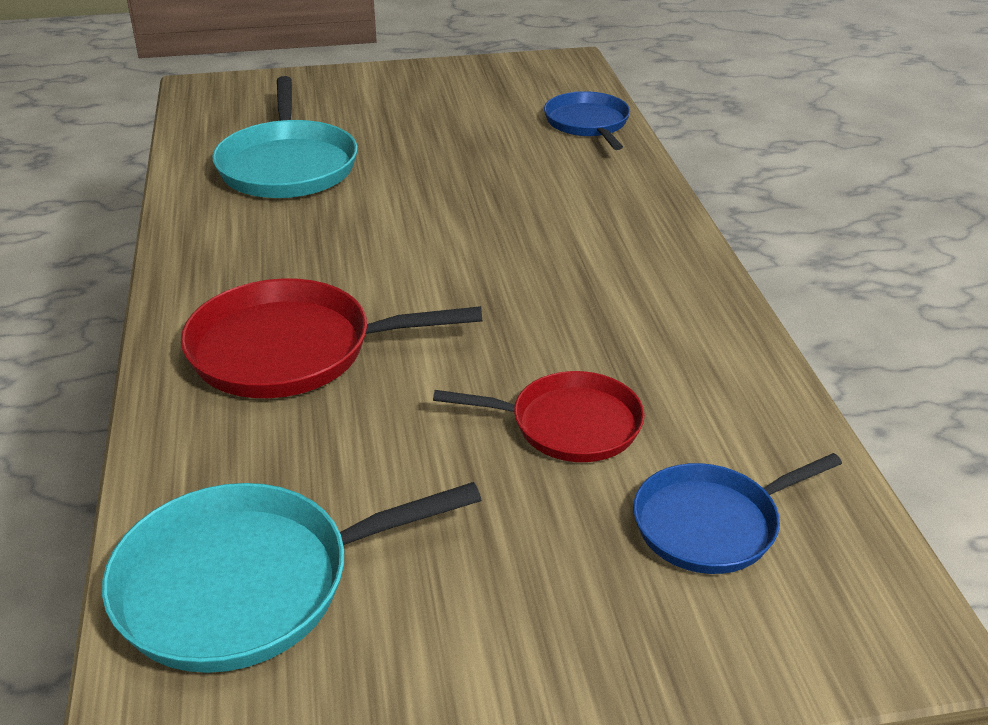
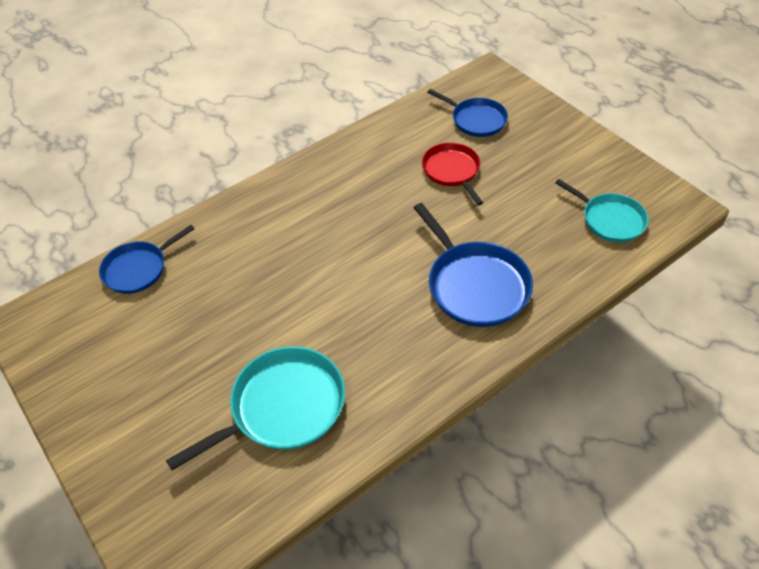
camera: 115 degrees left, 15 degrees up
(247, 584) = (610, 220): turquoise pan -> turquoise pan, size x0.65
(291, 350) = (475, 285): red pan -> blue pan

